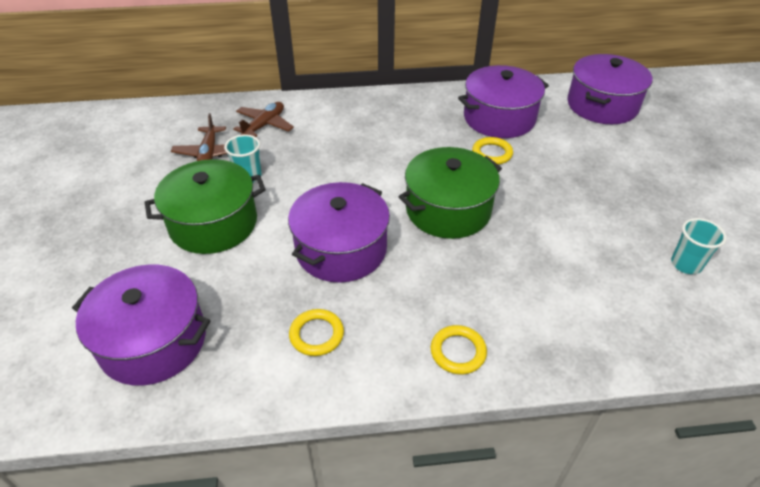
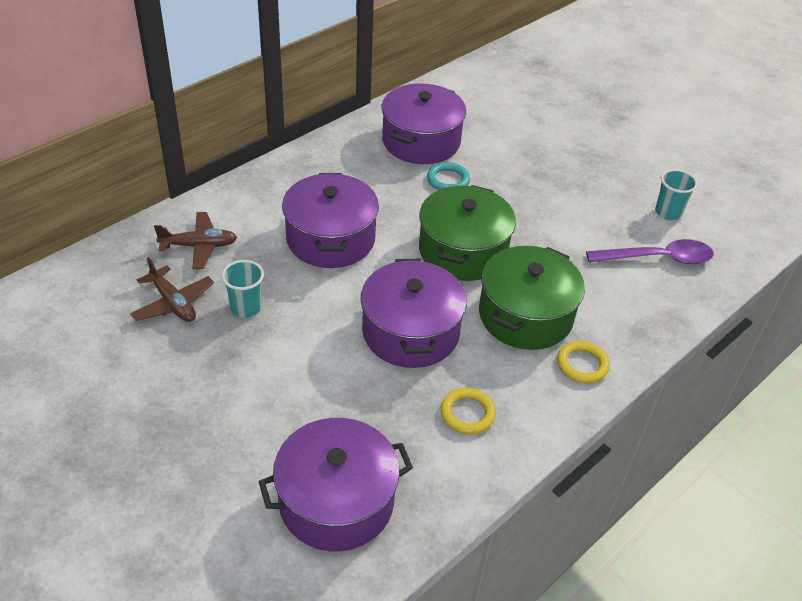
camera: 40 degrees left, 0 degrees up
(213, 223) = (265, 370): green pot -> green pot (525, 315)
(264, 125) = (199, 246): brown plane -> brown plane turned 90 degrees clockwise
(492, 153) = (448, 180): yellow ring -> turquoise ring
(602, 105) = (494, 93): purple pot -> purple pot (330, 239)
(633, 299) = (658, 258): none -> purple spoon

